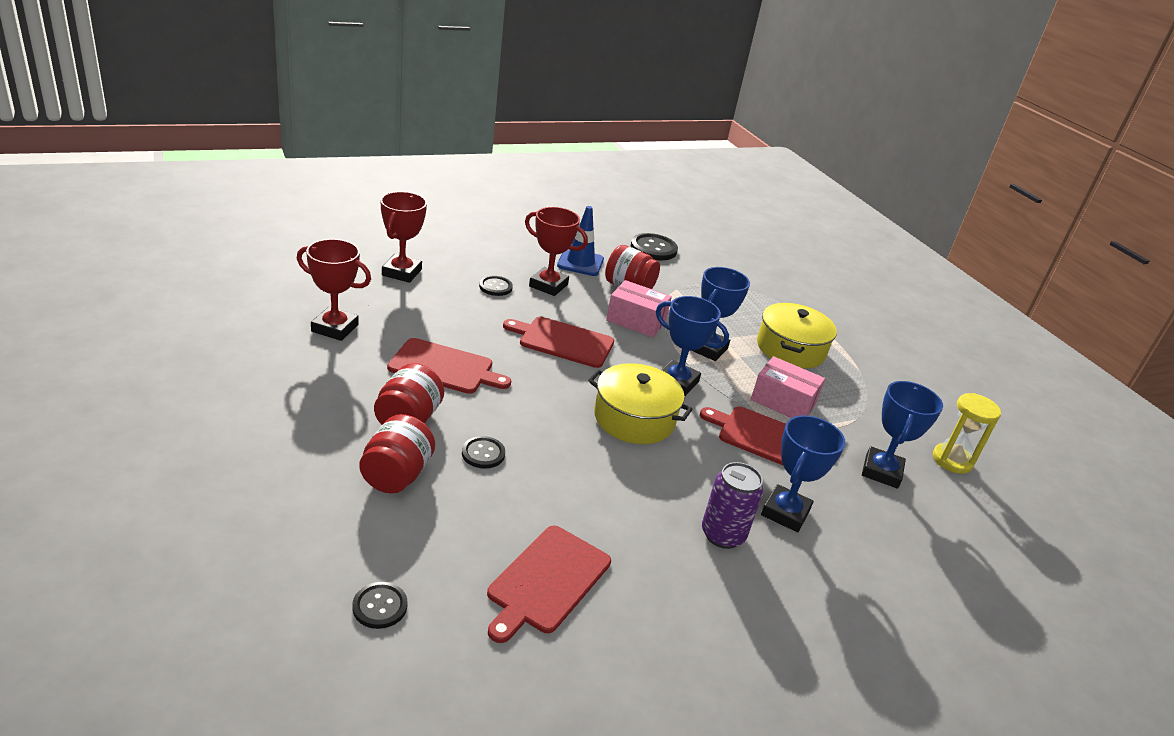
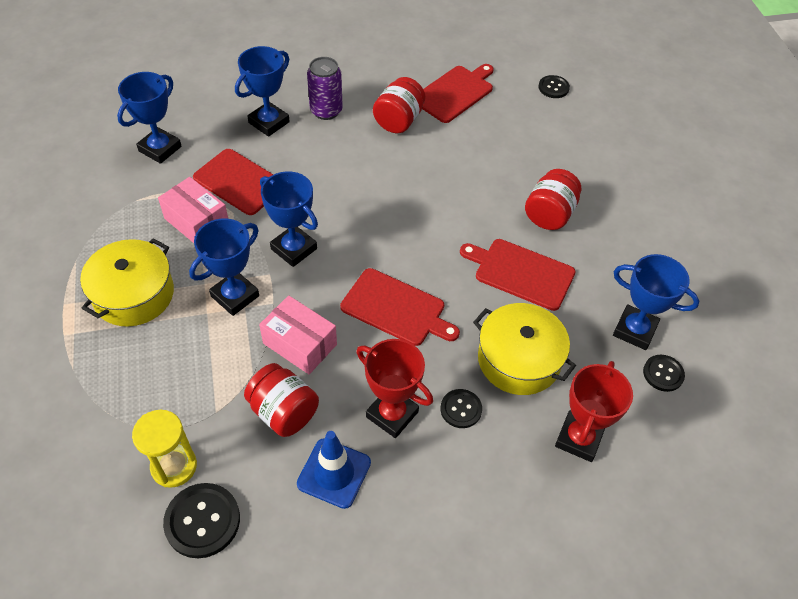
camera: 165 degrees left, 20 degrees up
(335, 328) = (634, 330): red trophy -> blue trophy
(396, 475) = (553, 166): red jar -> red jar (399, 120)
(483, 453) = (489, 181): black button -> black button (663, 374)
(634, 418) = (354, 208): yellow pot -> yellow pot (519, 360)
(952, 460) = (83, 155): yellow hourglass -> yellow hourglass (174, 466)

